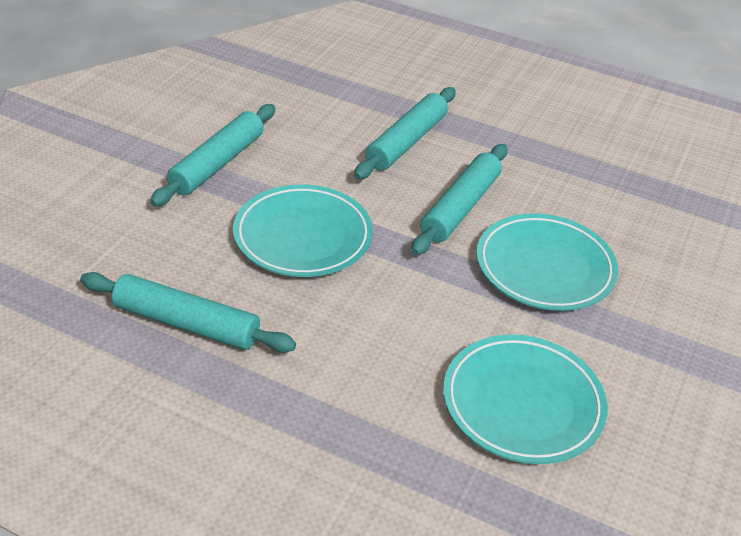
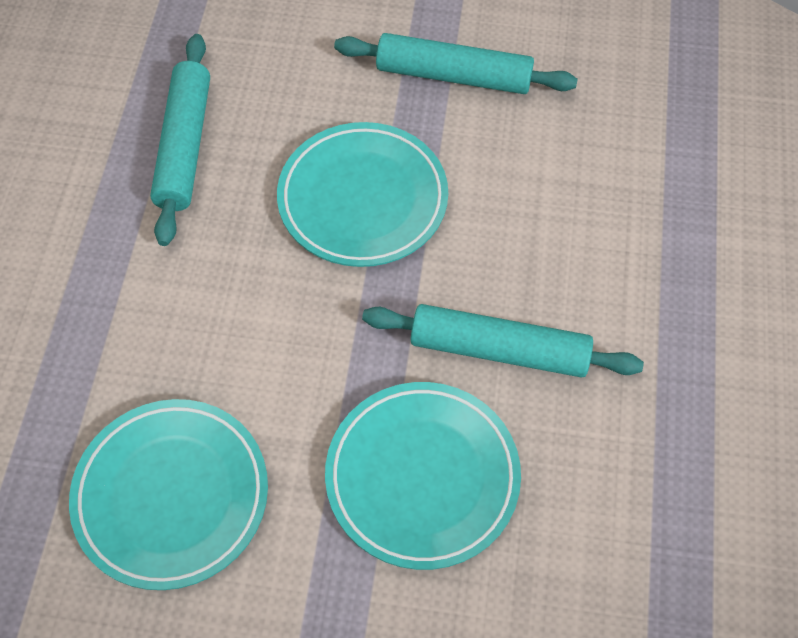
camera: 75 degrees right, 20 degrees up
(407, 142) = (609, 252): turquoise rolling pin -> none

